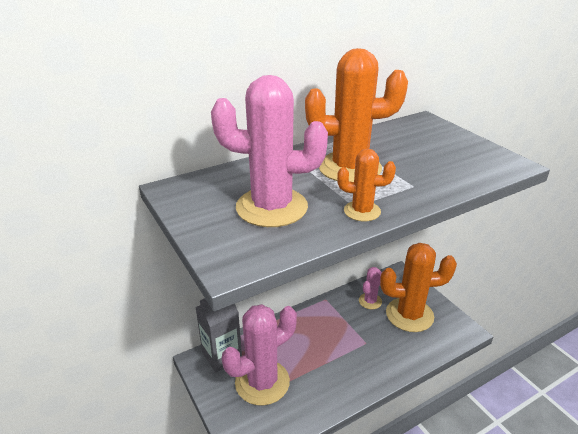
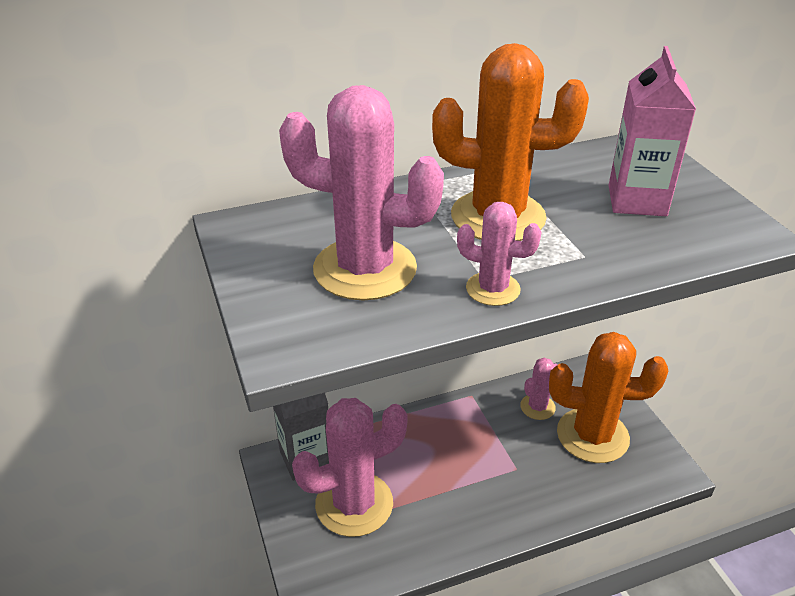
camera: 10 degrees right, 5 degrees up
(362, 211) = (493, 289): orange cactus -> pink cactus
(433, 151) = (637, 200): none -> pink carton

